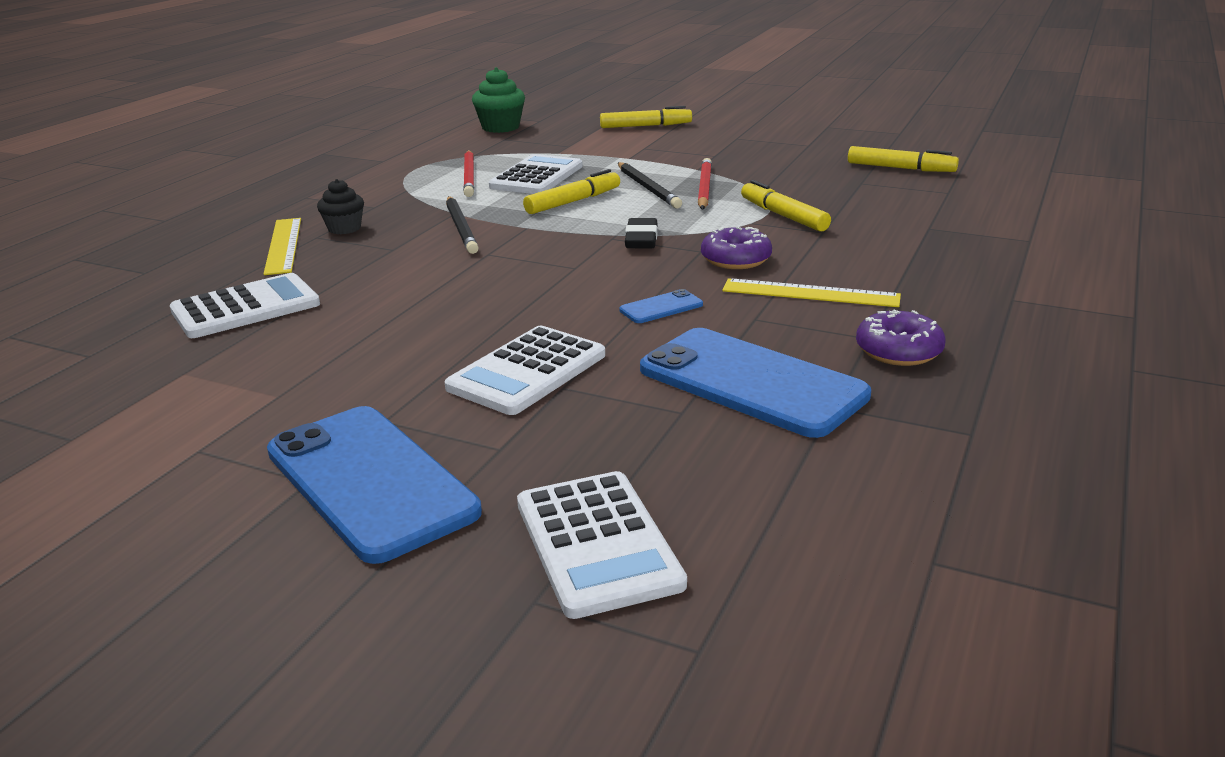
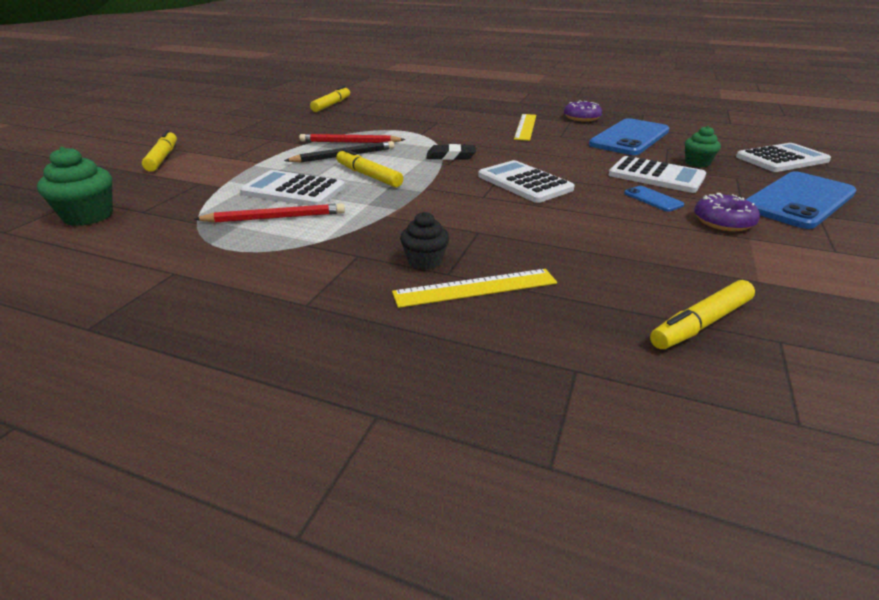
camera: 95 degrees left, 5 degrees up
(246, 308) = (631, 278): white calculator -> white calculator (524, 183)
(461, 227) = (425, 209): black pencil -> none
(586, 425) = (697, 163): none -> green cupcake
(661, 307) = (557, 151): blue phone -> blue phone (653, 199)
(736, 259) = (483, 137): purple donut -> purple donut (723, 222)
(783, 216) = (410, 127): yellow marker -> yellow marker (700, 323)

